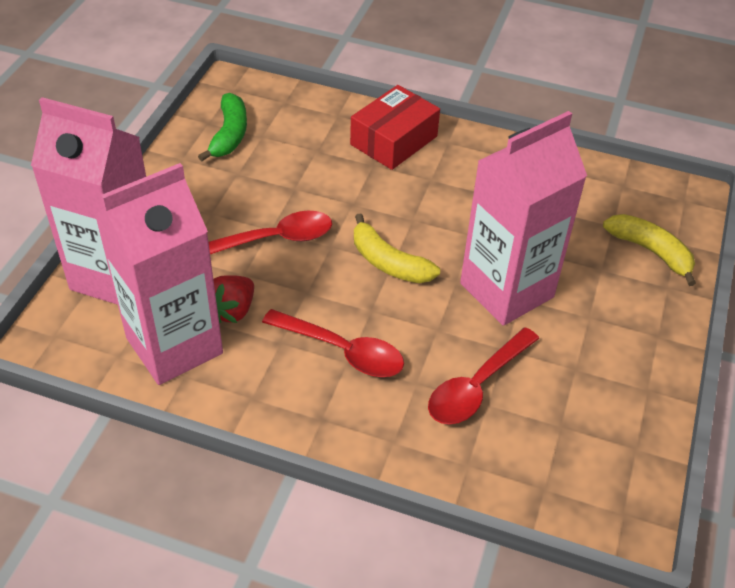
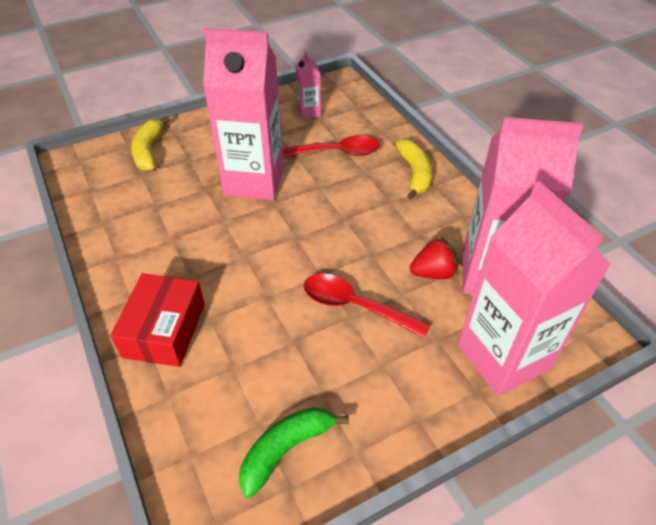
camera: 135 degrees left, 0 degrees up
(342, 351) = (386, 208): red spoon -> none
(388, 262) = (298, 238): yellow banana -> yellow banana (414, 174)
(394, 140) = (164, 330): red box -> red box turned 75 degrees counterclockwise
(588, 429) = (309, 112): none -> pink carton

